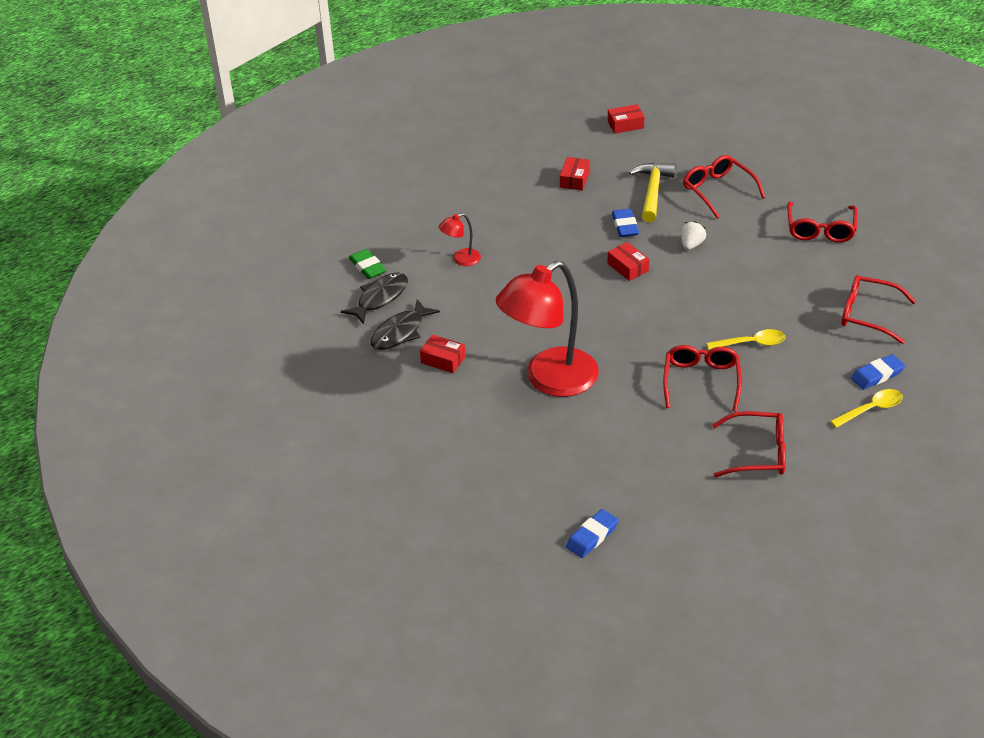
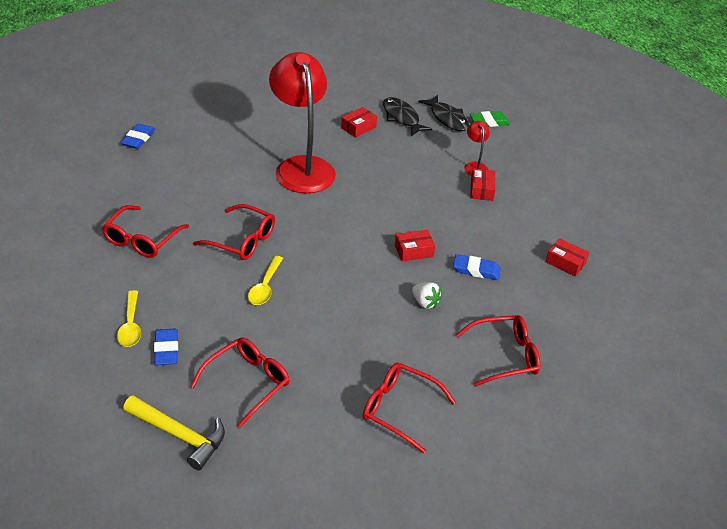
camera: 105 degrees right, 0 degrees up
(592, 536) = (138, 139): blue eraser -> blue eraser turned 45 degrees clockwise
(625, 125) = (655, 331): red box -> red box (481, 190)
(653, 192) = (523, 307): yellow hammer -> yellow hammer (179, 435)

